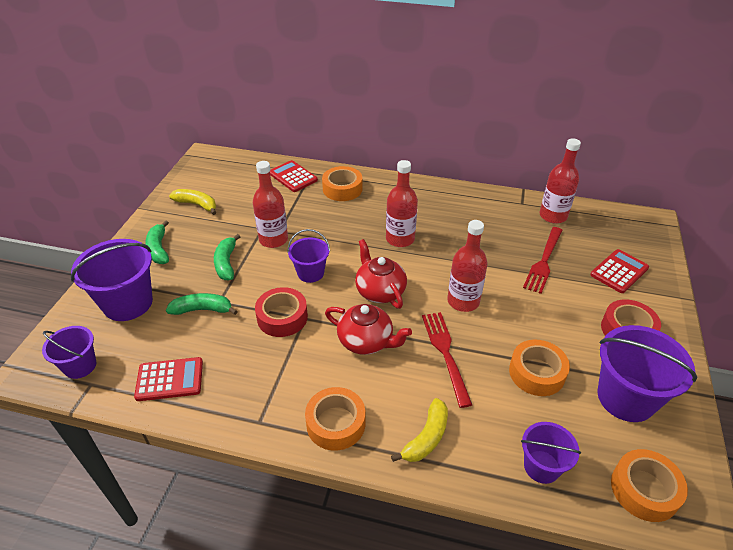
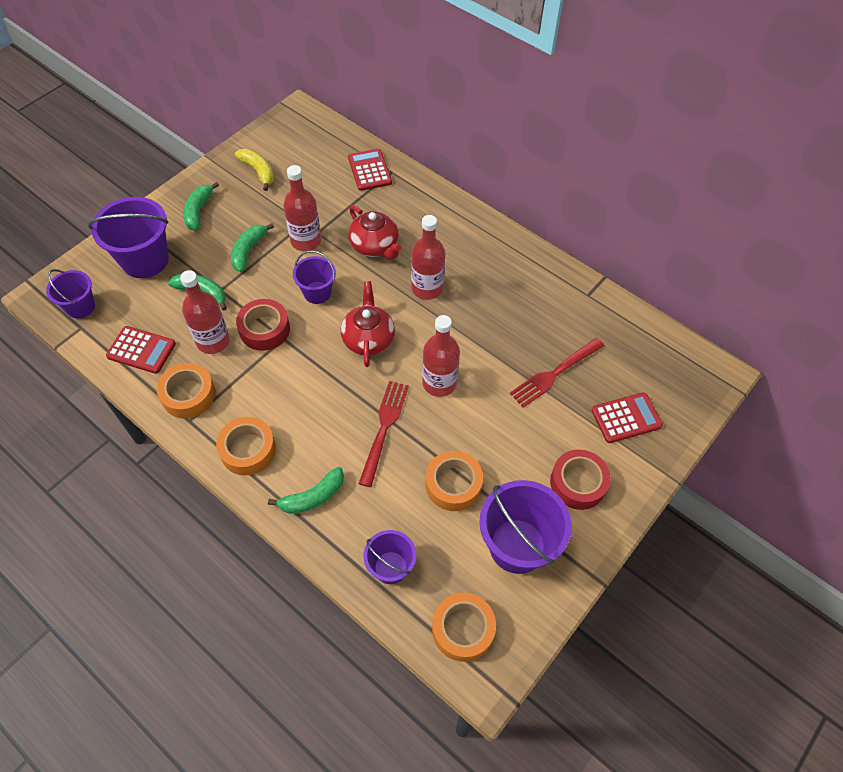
camera: 25 degrees right, 15 degrees up
(342, 189) = (409, 204): orange tape -> orange tape (188, 395)
(366, 341) = (322, 385): red teapot -> red teapot (375, 246)
(426, 438) = (312, 497): yellow banana -> green banana
(553, 216) = (610, 324): red bottle -> red bottle (213, 341)

